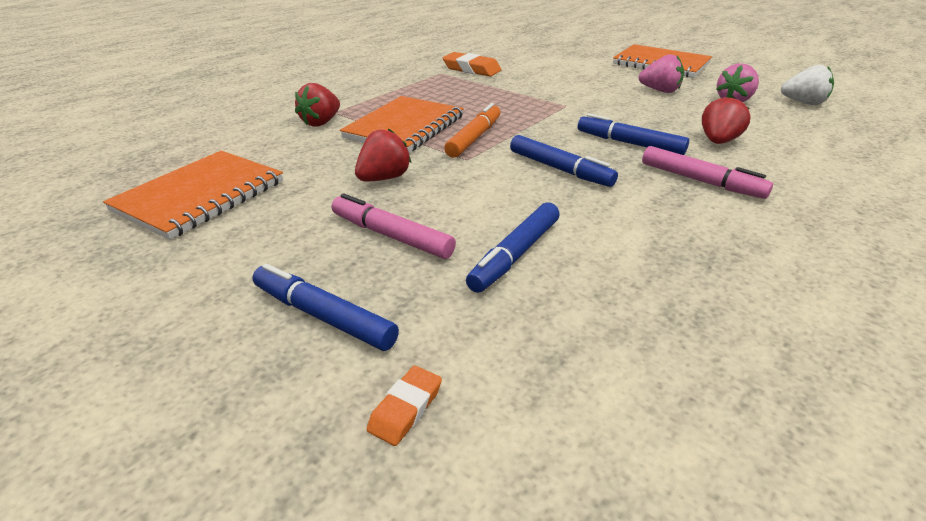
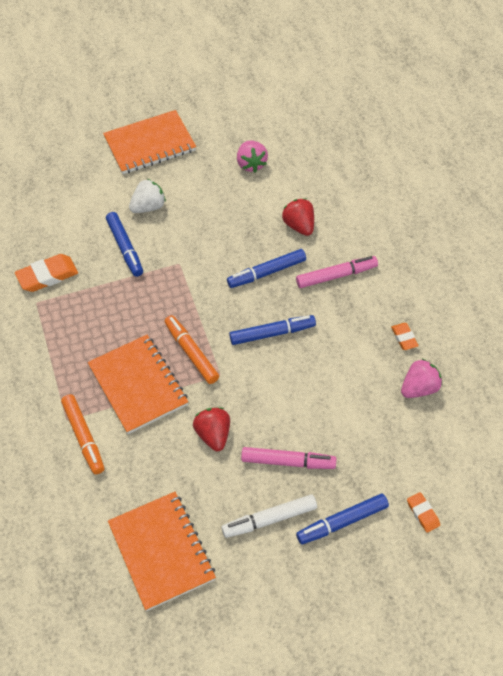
camera: 55 degrees left, 20 degrees up
(288, 251) = (269, 520): none -> white marker
(321, 122) = (84, 437): red strawberry -> orange marker
(391, 236) = (288, 462): pink marker -> pink marker turned 150 degrees counterclockwise
(515, 255) = (346, 413): blue marker -> blue marker (125, 248)
(660, 91) = (200, 189): pink strawberry -> pink strawberry (419, 388)
(703, 261) = (404, 338): none -> orange eraser
(803, 103) = (285, 132): white strawberry -> white strawberry (148, 207)

